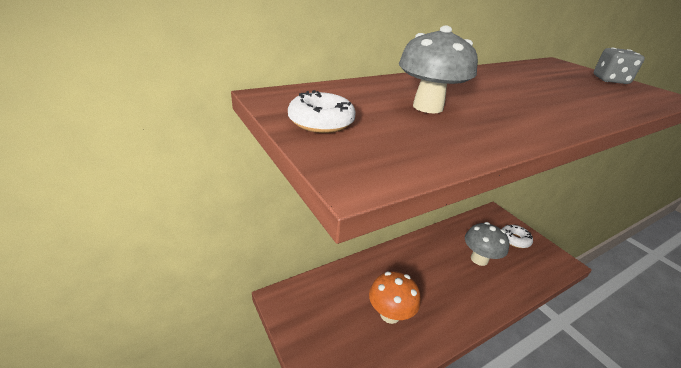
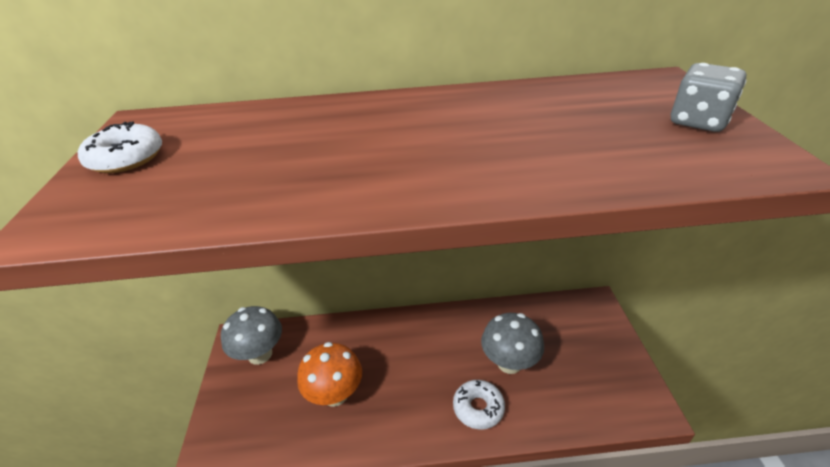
camera: 30 degrees right, 5 degrees up
(428, 107) = (277, 149): grey mushroom -> grey mushroom (260, 354)
(514, 239) = (592, 351): white donut -> white donut (478, 408)

